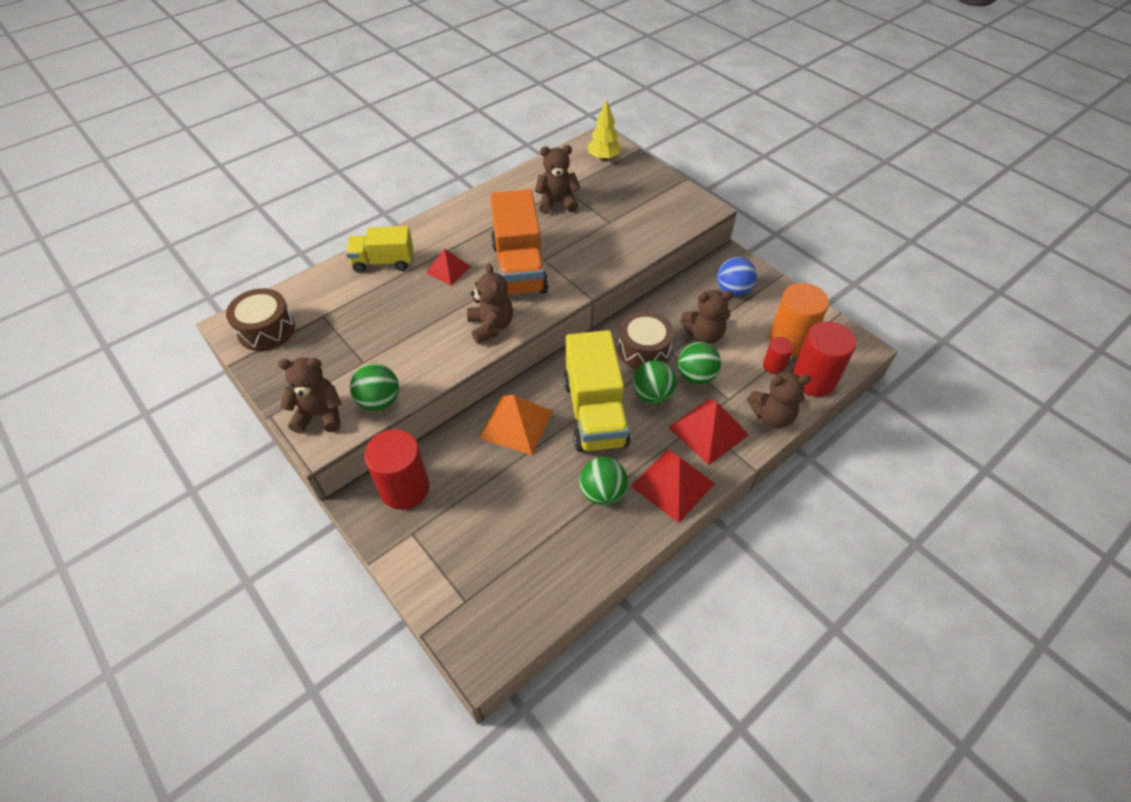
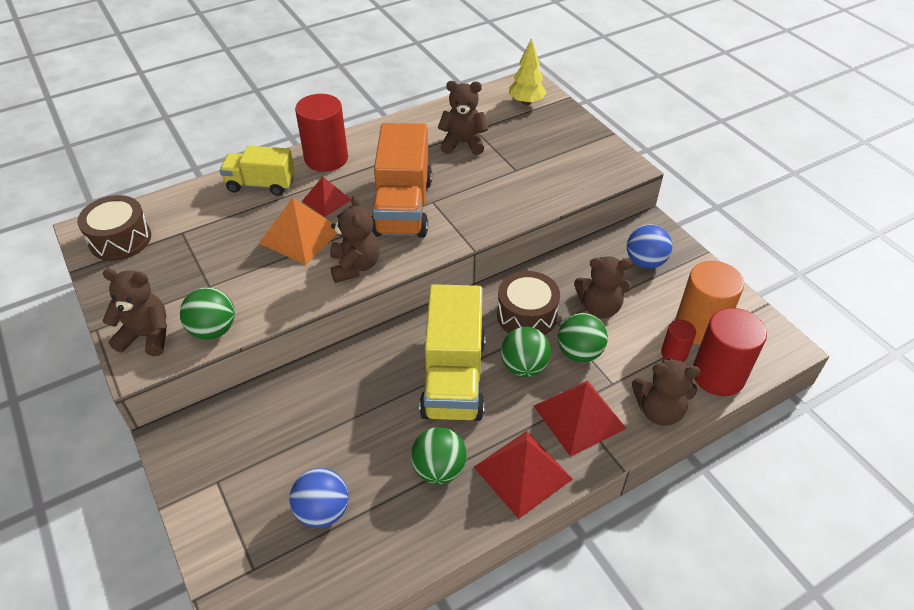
camera: 10 degrees right, 5 degrees down
(404, 488) = (223, 430): red cylinder -> red cylinder (326, 158)
(512, 543) = (323, 511): none -> blue ball
(516, 424) = (363, 377): orange pyramid -> orange pyramid (300, 236)

